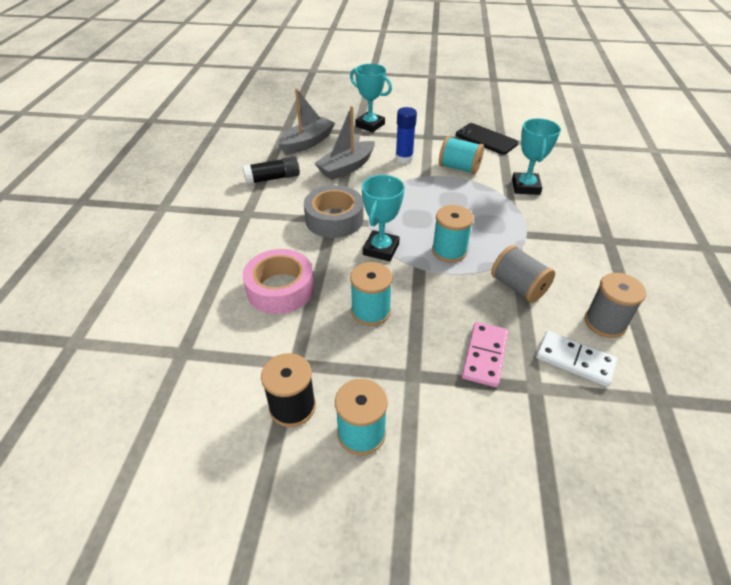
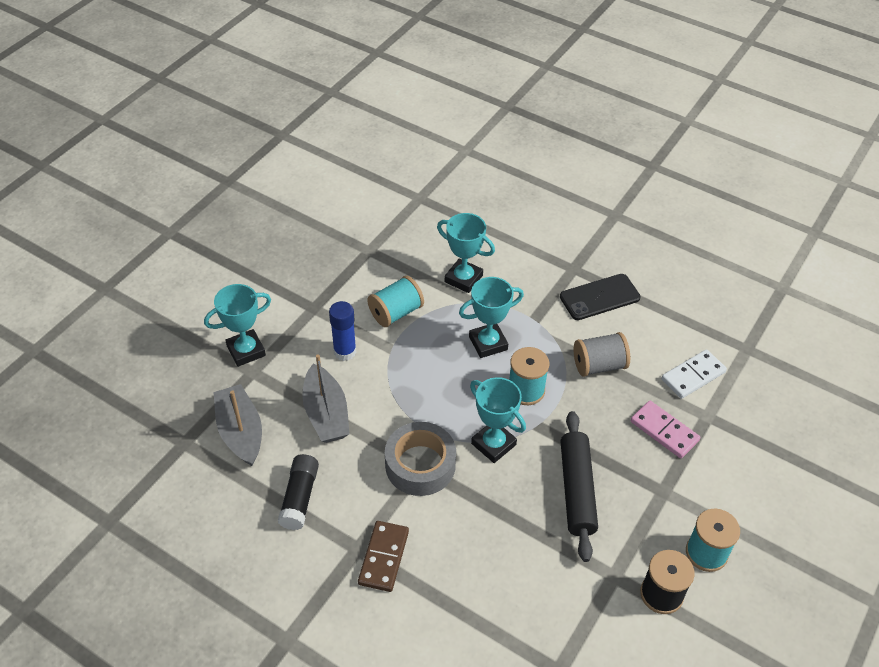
camera: 65 degrees left, 5 degrees up
(245, 227) = (383, 557): none -> brown domino
(280, 289) = (508, 555): pink tape -> none
(370, 311) = (576, 490): turquoise spool -> black rolling pin
(476, 217) = (488, 343): none -> turquoise trophy
(486, 139) = (357, 261): black phone -> black phone (599, 297)
(605, 322) = (664, 333): grey spool -> none

